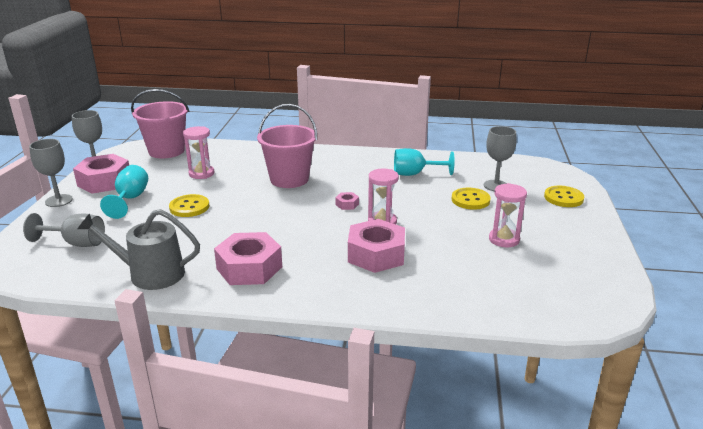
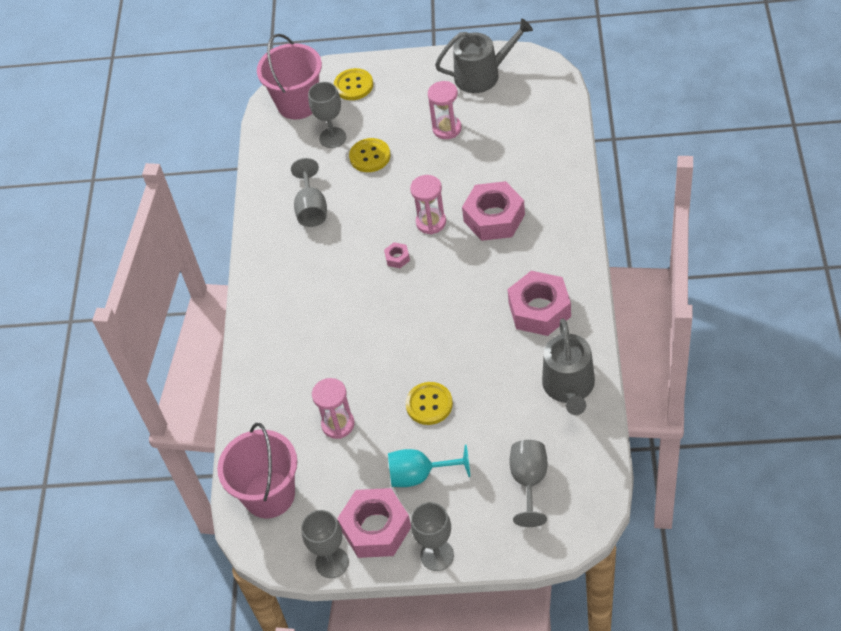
camera: 90 degrees left, 25 degrees up
(289, 179) = (341, 326): pink bucket -> pink bucket (298, 103)
(415, 174) = (311, 208): turquoise goblet -> grey goblet
(587, 267) = (482, 75): none -> grey watering can

